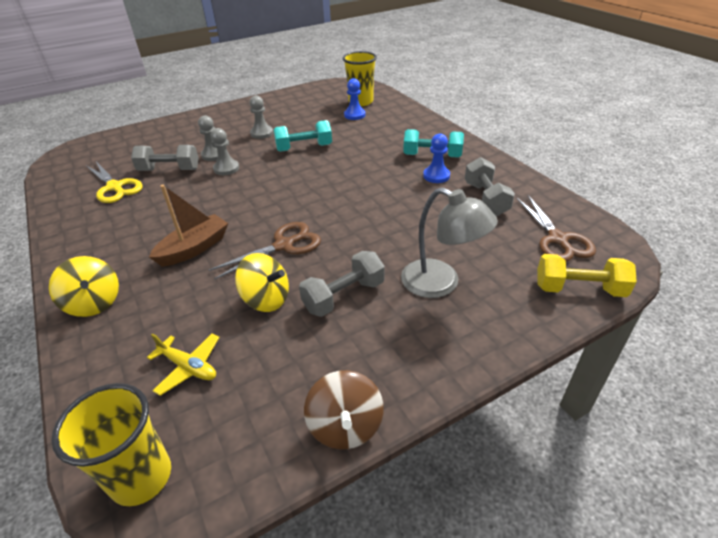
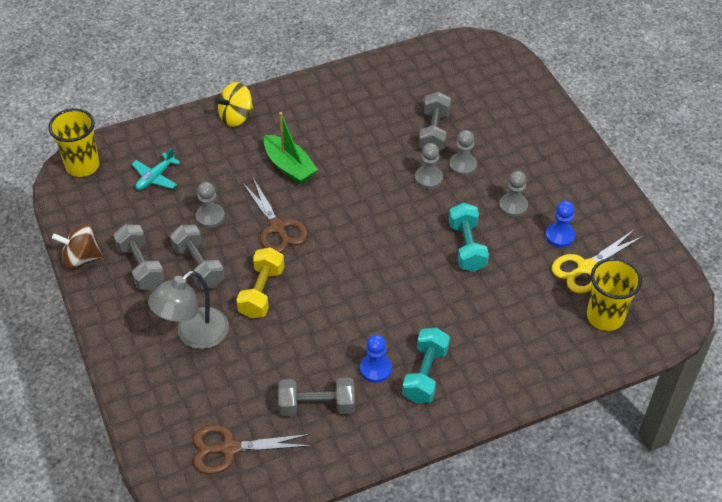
camera: 95 degrees right, 10 degrees up
(115, 187) = (406, 97): yellow scissors -> yellow scissors (585, 268)
(188, 367) = (155, 177): yellow plane -> turquoise plane
(194, 248) = (289, 166): brown boat -> green boat
(266, 299) = (210, 217): yellow spinning top -> grey pawn
(351, 350) = (141, 266): none -> grey dumbbell
(354, 115) = (558, 305): blue pawn -> blue pawn (559, 236)
(579, 289) = (157, 438): yellow dumbbell -> yellow dumbbell (262, 292)

